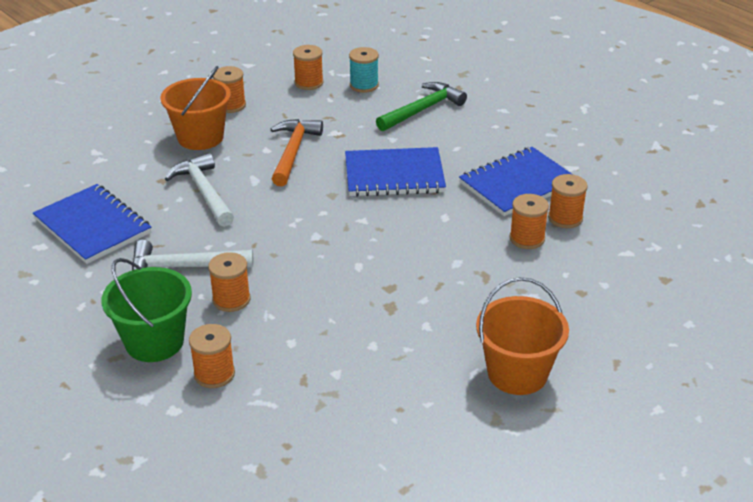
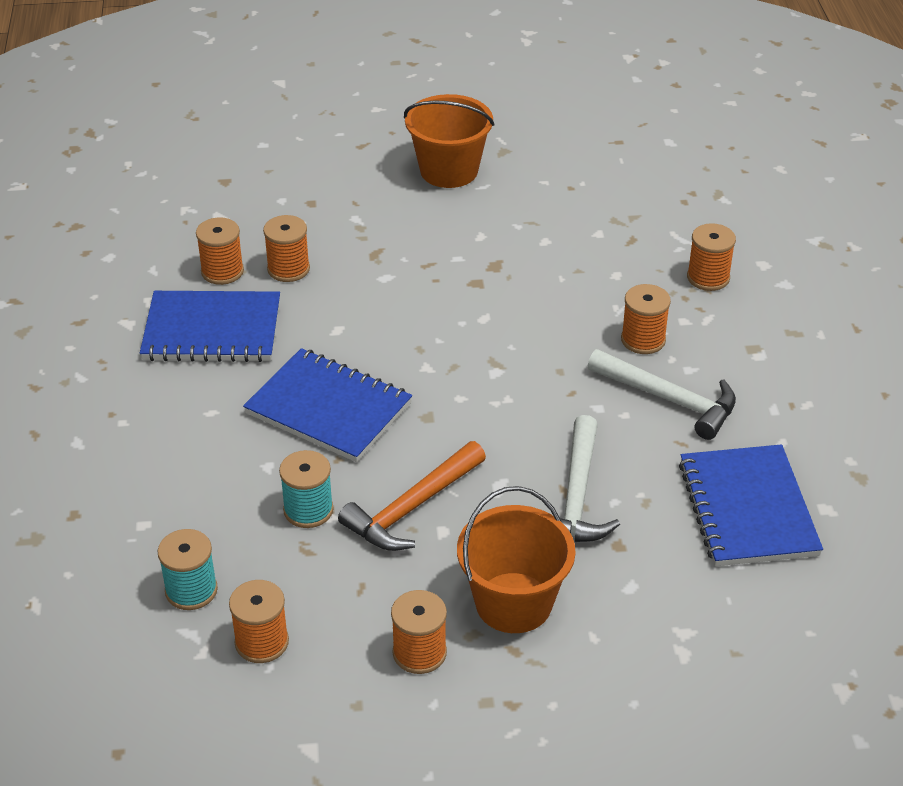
camera: 145 degrees left, 5 degrees up
(154, 342) = (748, 331): green bucket -> none
(347, 131) = (308, 510): none -> turquoise spool
(422, 110) = (172, 496): green hammer -> none

